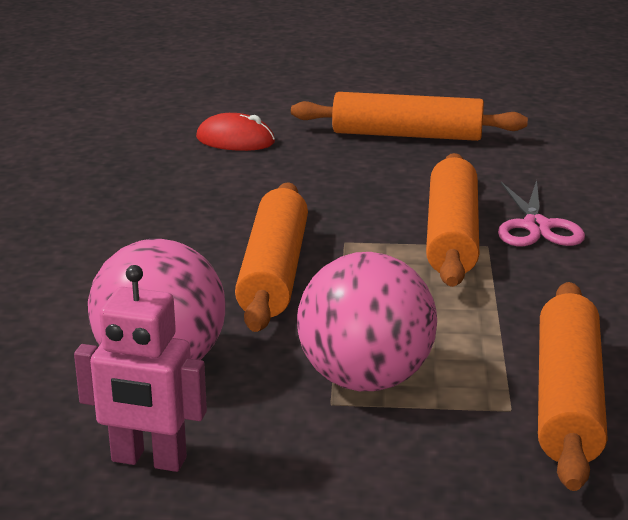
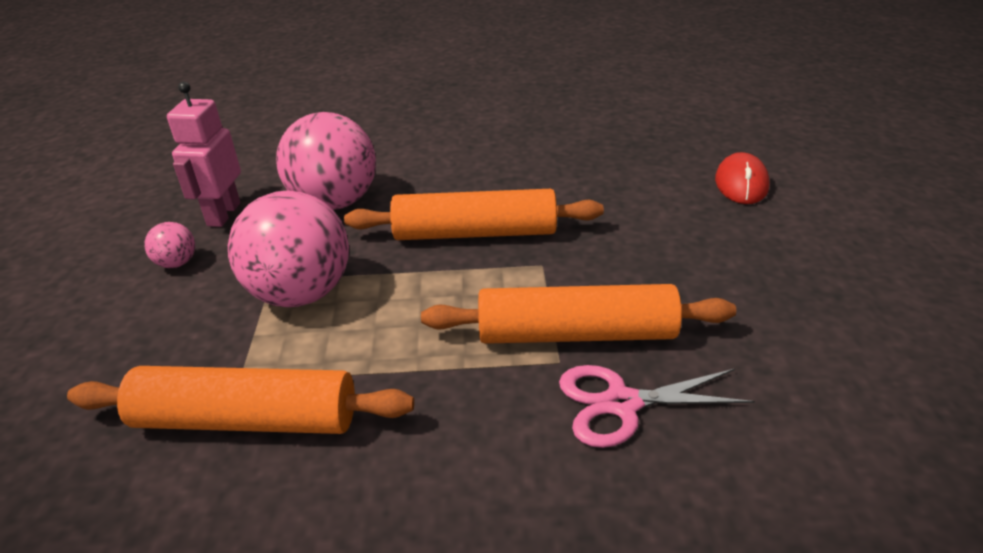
camera: 85 degrees right, 10 degrees up
(271, 487) = (177, 263): none -> pink ball
(407, 135) = (838, 288): orange rolling pin -> none

